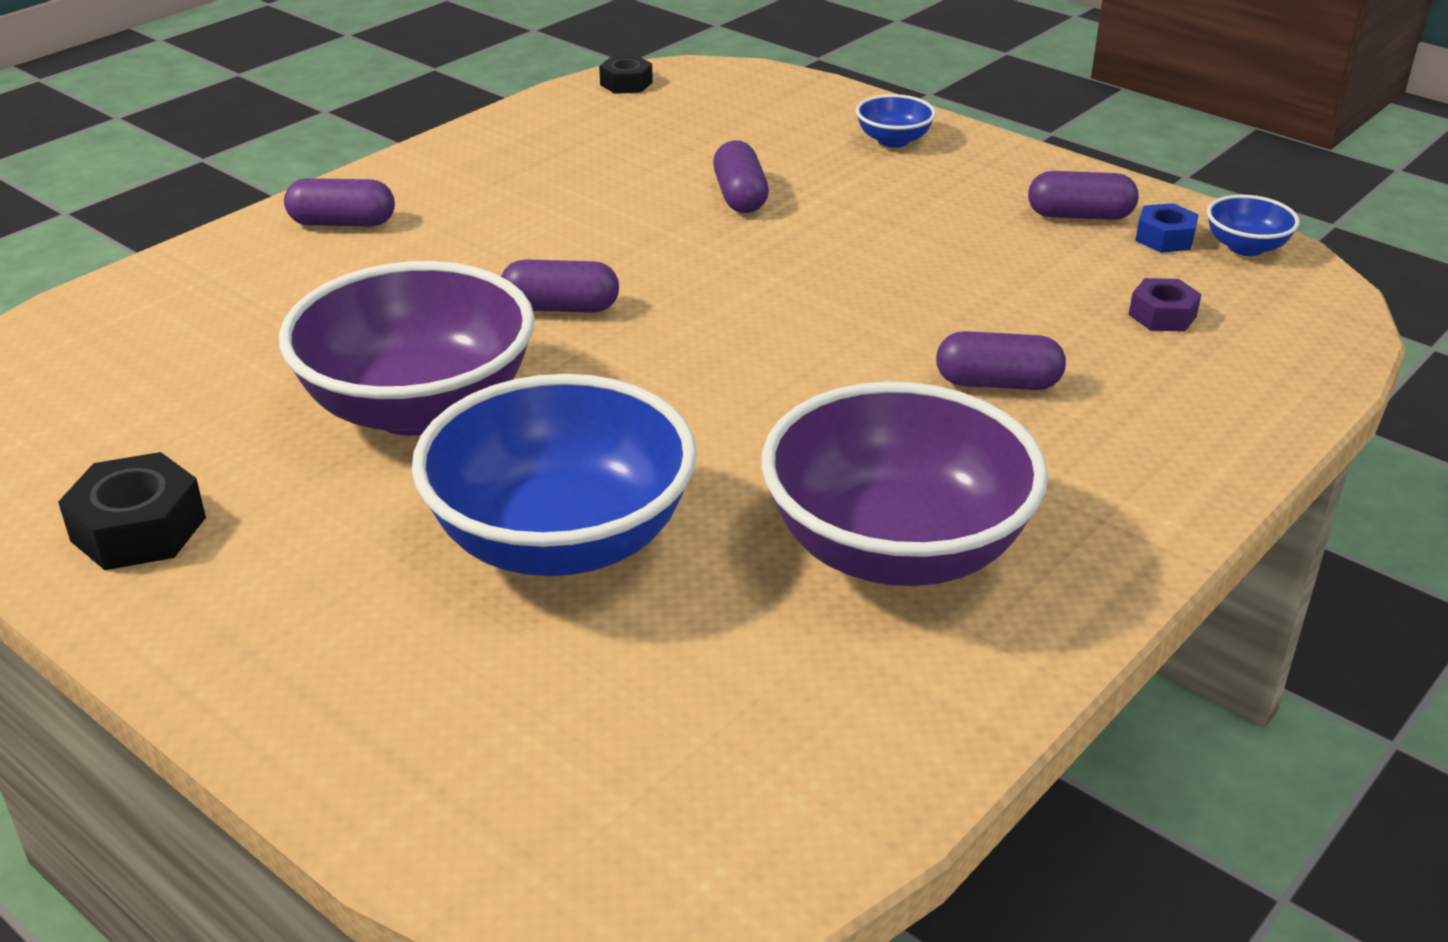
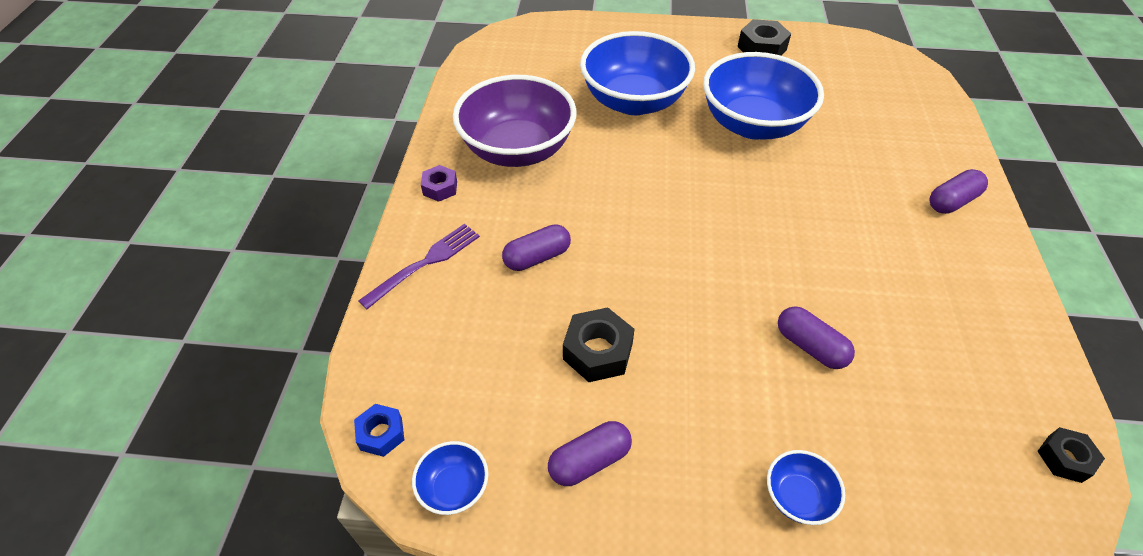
camera: 145 degrees right, 15 degrees up
(419, 407) = (752, 124): purple bowl -> blue bowl
(561, 307) = (777, 201): purple capsule -> none
(996, 274) = (598, 351): none -> black nut
(1162, 315) = (479, 364): purple nut -> purple nut (440, 188)
(1165, 238) = (516, 465): blue nut -> blue nut (381, 434)
(1189, 443) = (425, 263): none -> purple fork

